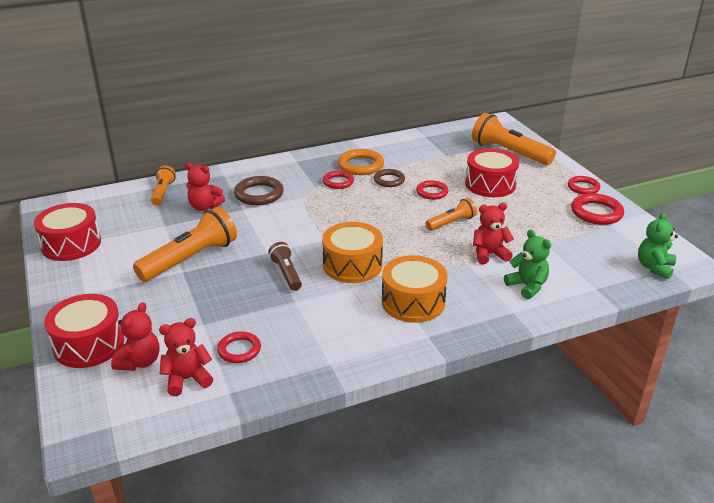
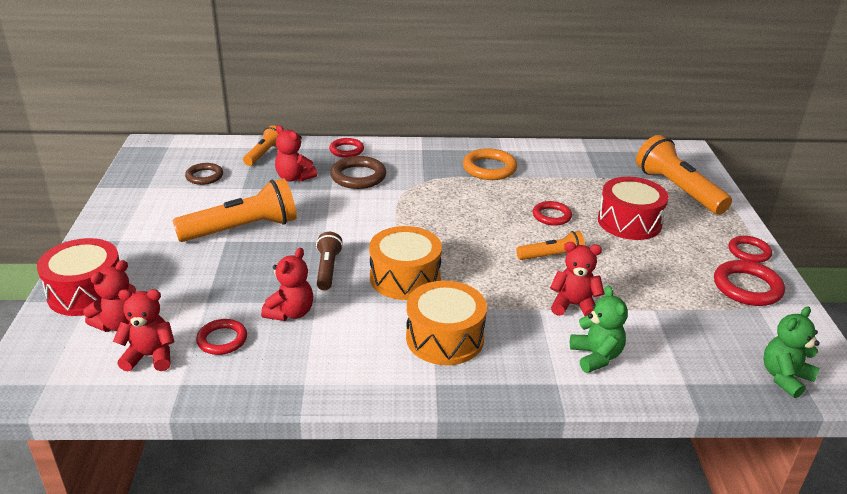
camera: 20 degrees right, 0 degrees up
(71, 244) = (143, 187): red drum -> none
(280, 314) = (290, 313): none -> red teddy bear
(338, 182) = (452, 181): red ring -> red ring (346, 150)
(389, 180) = (510, 191): brown ring -> brown ring (204, 176)

